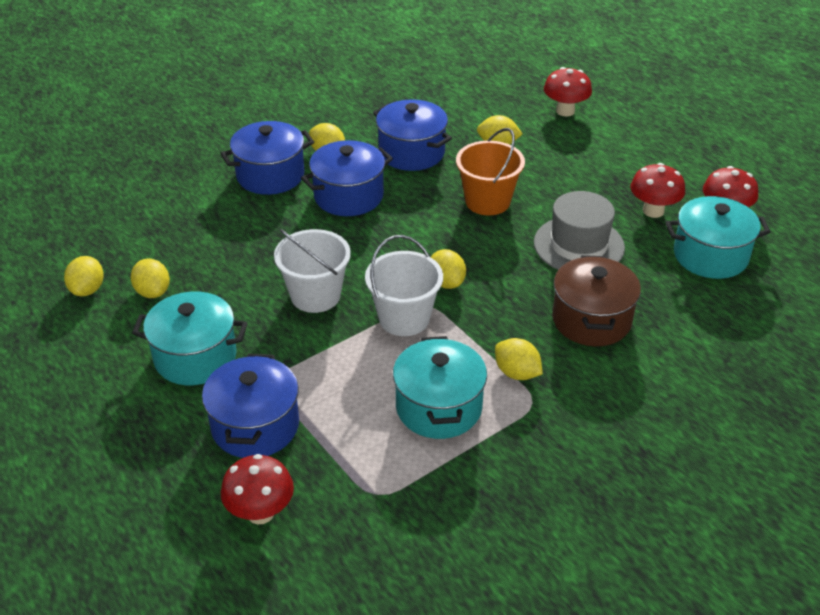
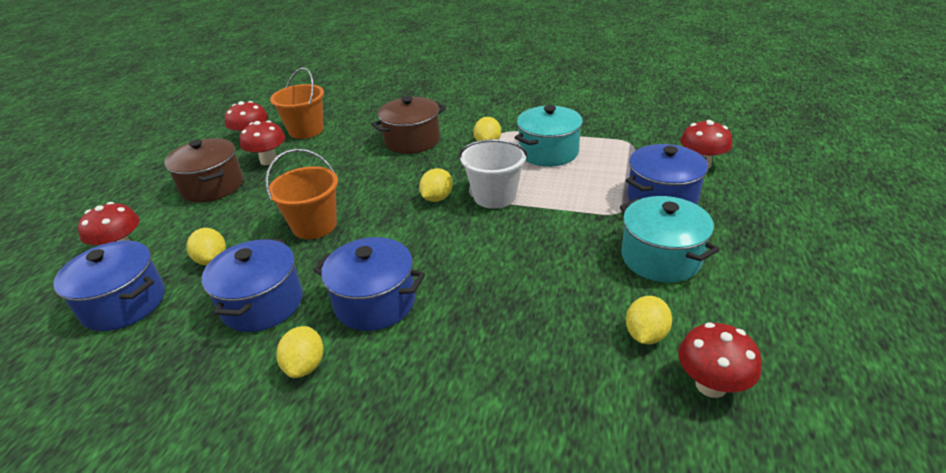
camera: 125 degrees left, 5 degrees down
(87, 289) = (711, 385): yellow lemon -> red mushroom
(270, 175) = (389, 383): blue pot -> blue pot (124, 303)
(315, 295) = (523, 243): white bucket -> none
(578, 245) = (338, 170): grey hat -> none
(630, 168) = (212, 186): none -> brown pot
(710, 256) = (306, 130): turquoise pot -> orange bucket

